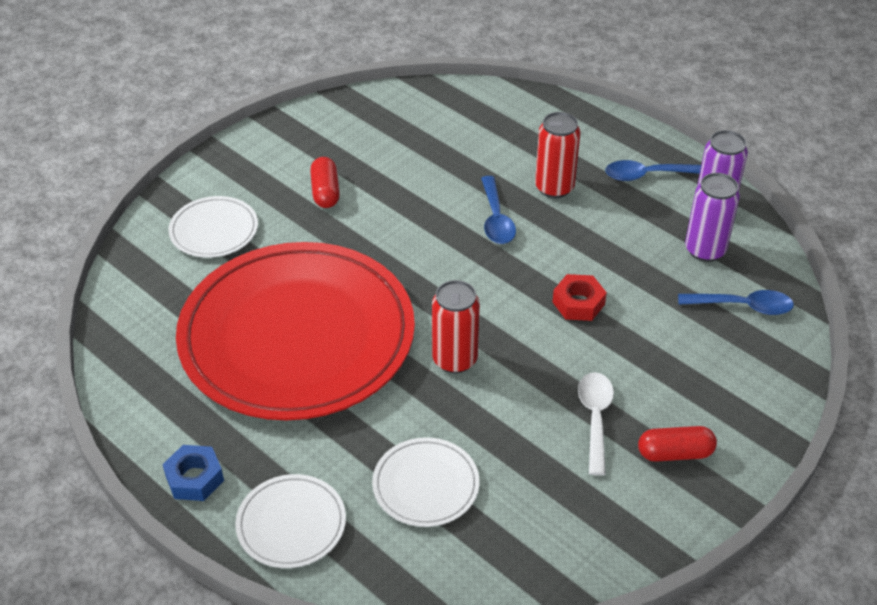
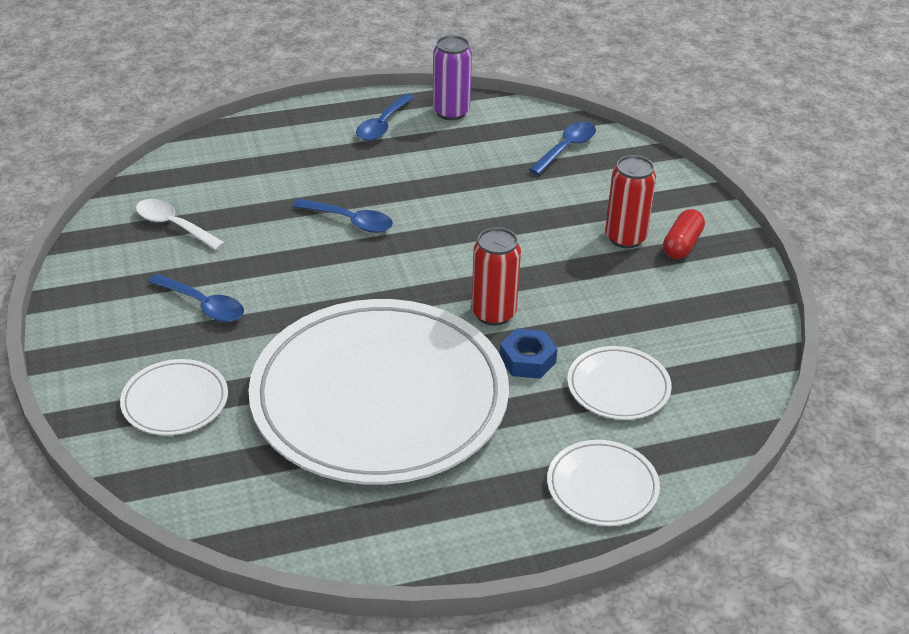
camera: 60 degrees left, 5 degrees down
(194, 478) = (500, 534): blue nut -> blue nut (527, 360)
(297, 336) = (379, 398): red plate -> white plate
(325, 192) = (203, 305): red capsule -> blue spoon
(554, 188) = (346, 175): red can -> red can (625, 238)
(578, 303) = (490, 222): red nut -> none
(595, 418) = (618, 267): white spoon -> white spoon (174, 226)
(705, 250) = (493, 137): purple can -> none

